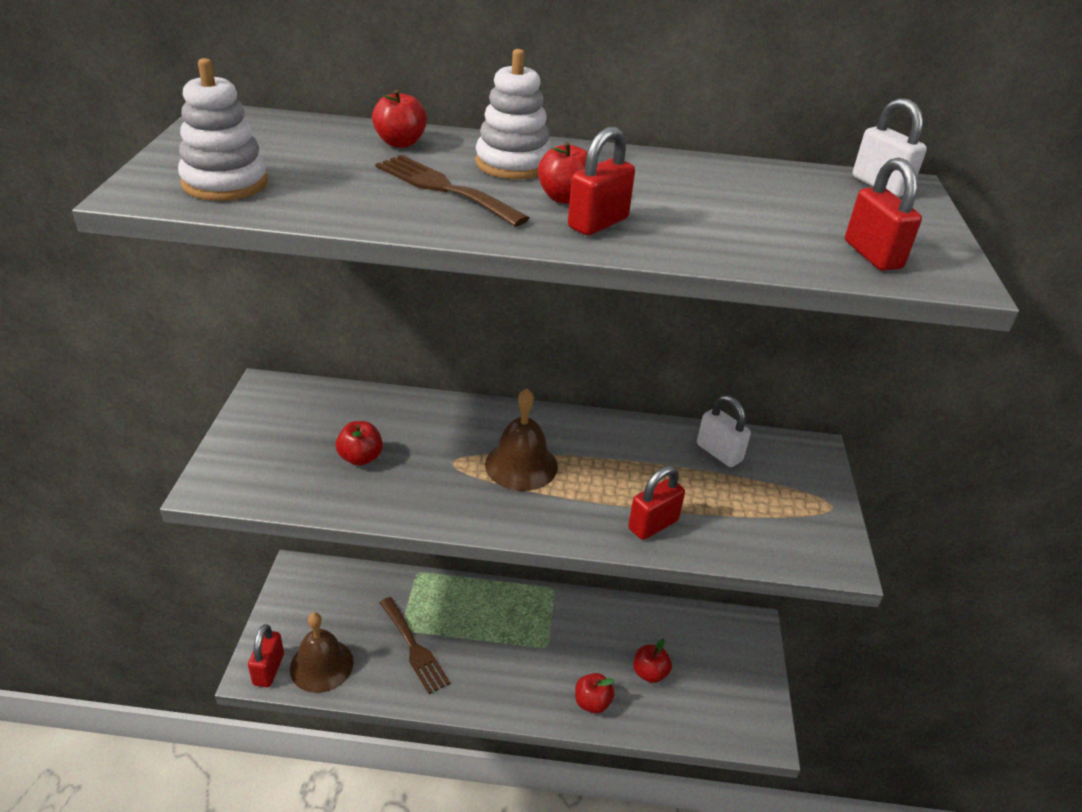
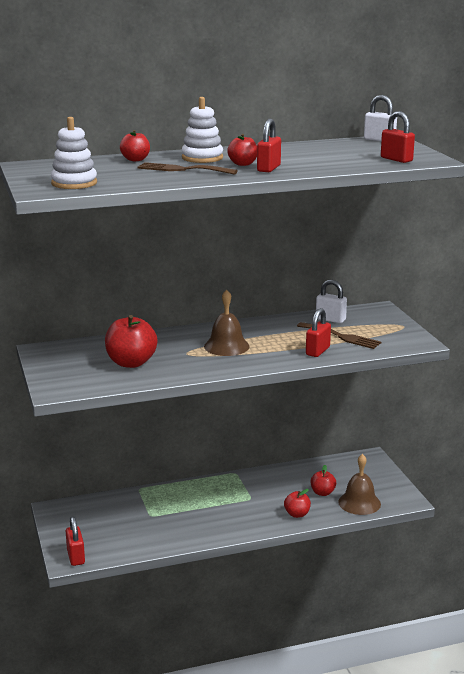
camera: 20 degrees left, 15 degrees down
(321, 665) = (110, 545): brown bell -> brown bell (359, 503)
(360, 458) = (131, 363): red apple -> red apple, size x1.79
(414, 648) = (166, 522): brown fork -> brown fork (341, 336)

